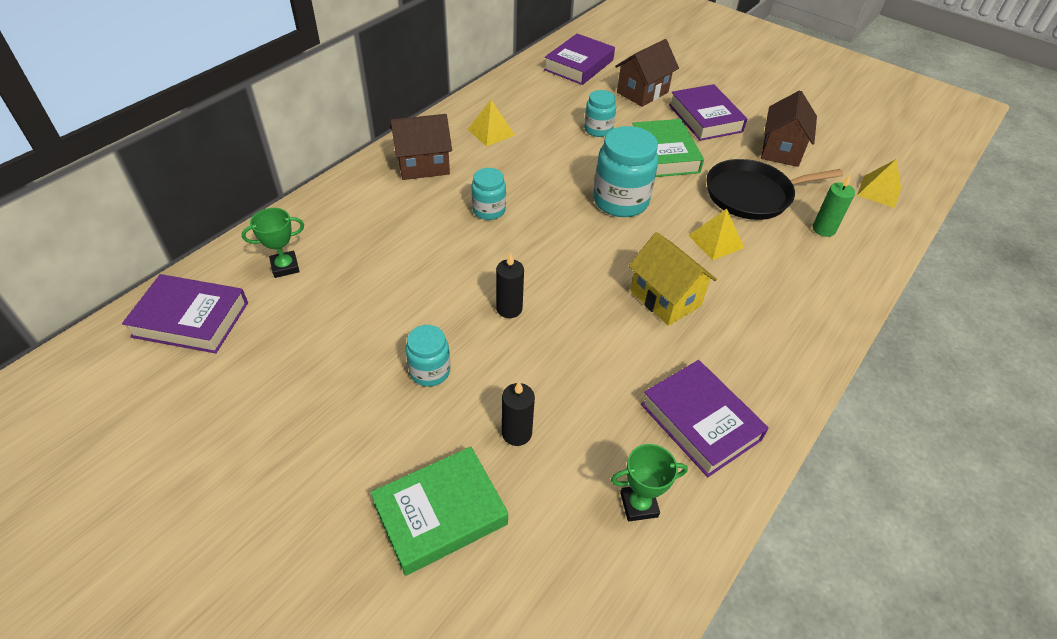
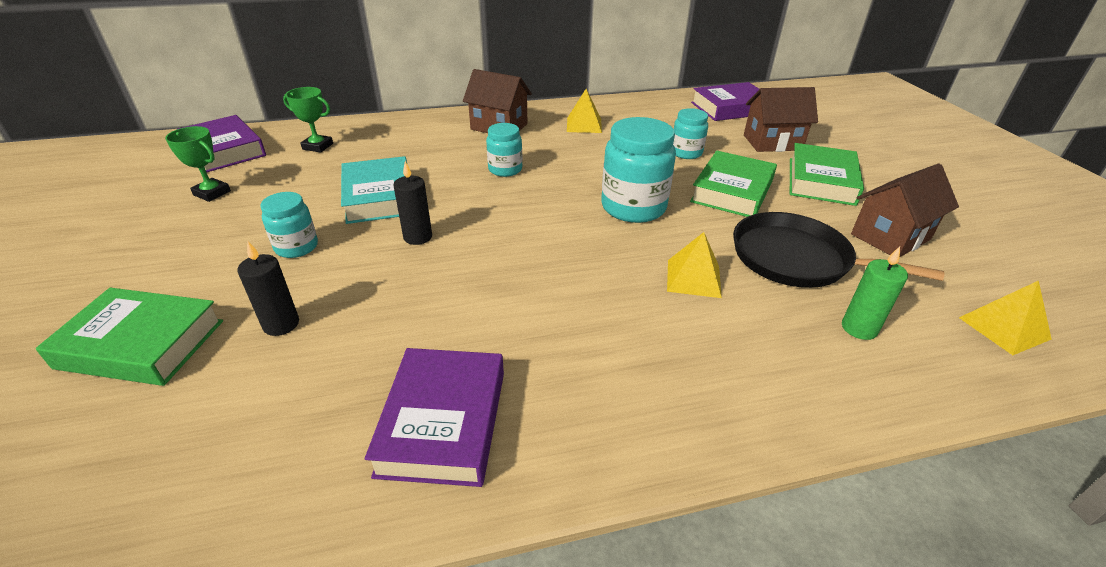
camera: 40 degrees right, 10 degrees down
(426, 289) = (379, 197): none -> turquoise book
(639, 505) = (274, 452): green trophy -> green trophy (212, 193)
(665, 298) = (567, 298): yellow house -> none
(705, 118) = (821, 181): purple book -> green book

